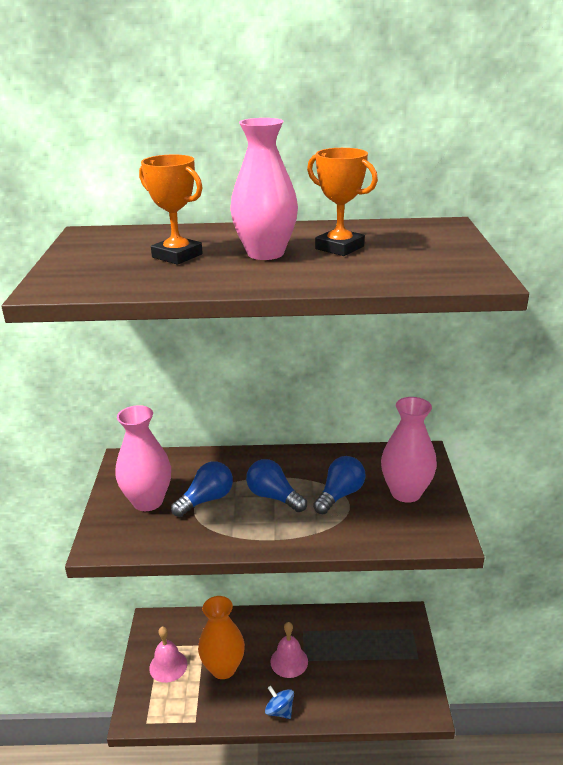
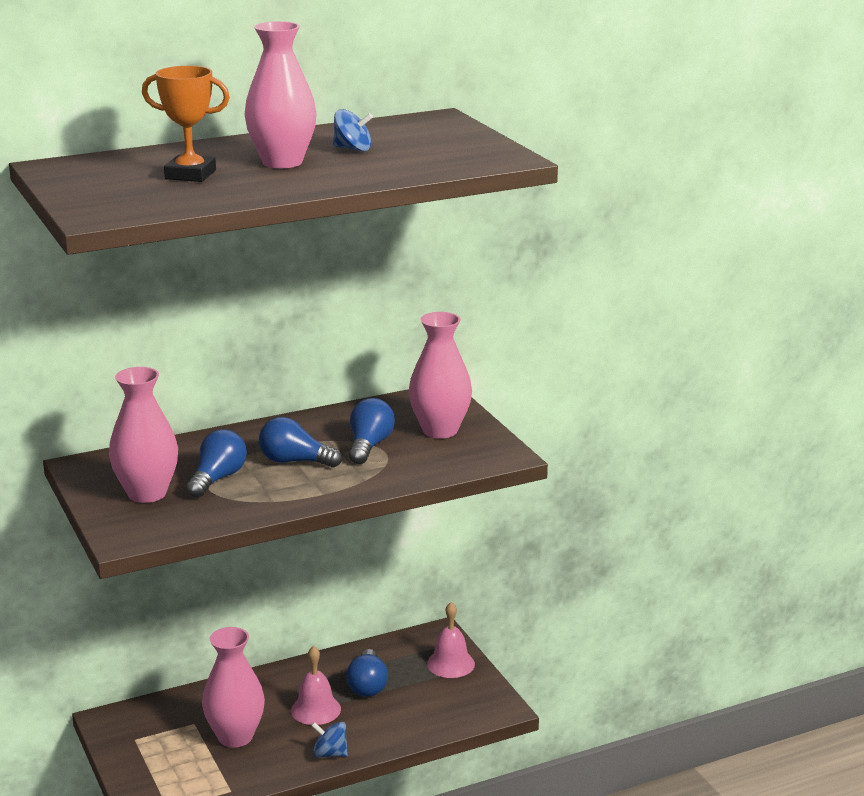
camera: 25 degrees left, 5 degrees down
(168, 666) = (160, 753): pink bell -> pink bell (450, 664)
(223, 668) = (235, 737): orange vase -> pink vase
(335, 650) = (367, 685): none -> blue light bulb
(339, 248) = (353, 149): orange trophy -> blue spinning top

